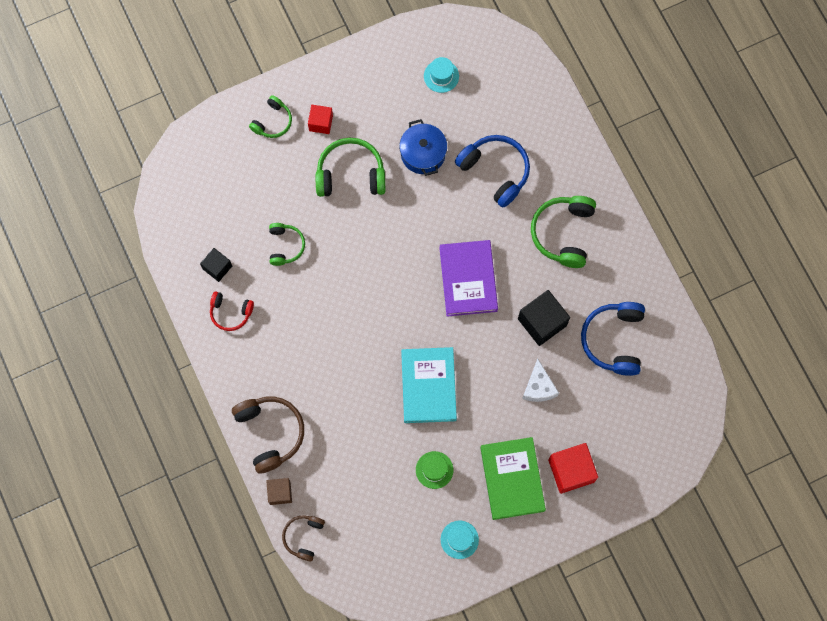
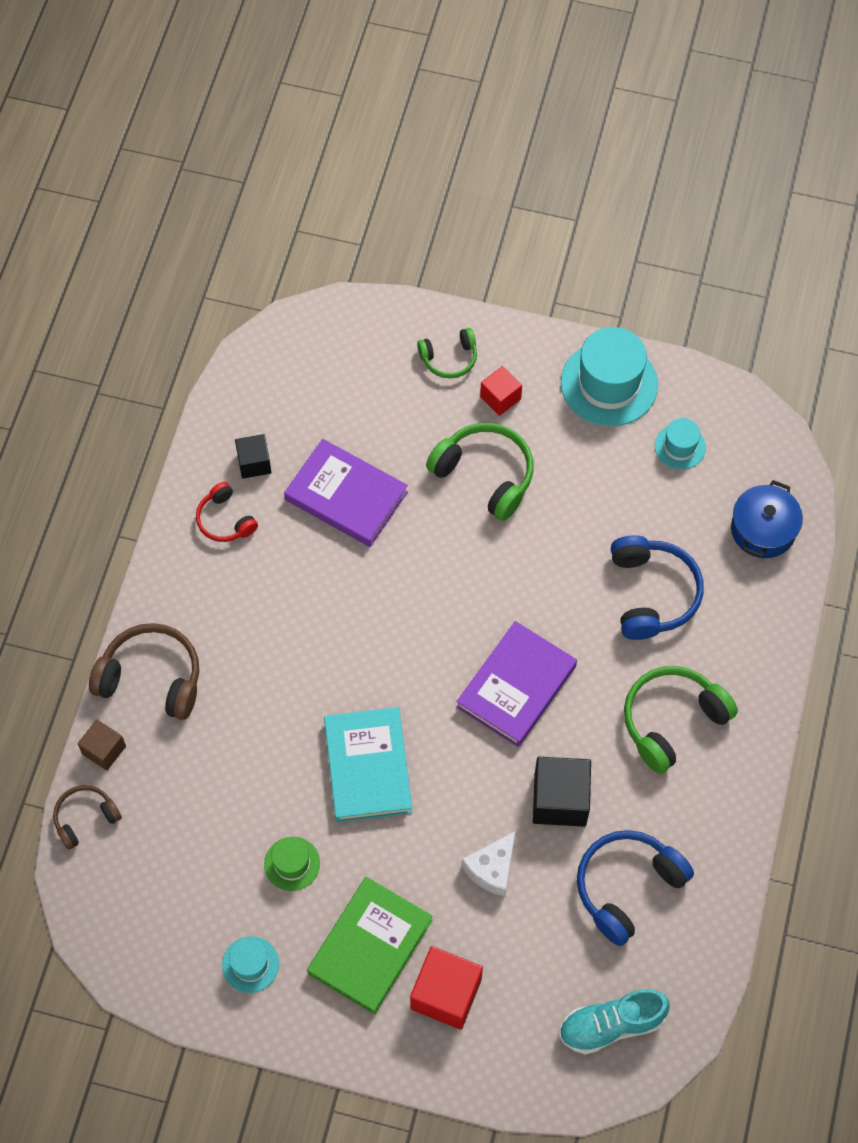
camera: 40 degrees right, 10 degrees down
(270, 433) = (151, 678): brown headphones -> brown headphones turned 90 degrees counterclockwise
(285, 246) = (346, 496): green headphones -> purple book
(373, 69) = (609, 383): none -> turquoise hat
(423, 153) = (585, 513): blue pot -> blue pot (763, 530)
(428, 386) = (368, 767): turquoise book -> turquoise book turned 45 degrees counterclockwise
(664, 417) = (611, 1025): none -> turquoise shoe

